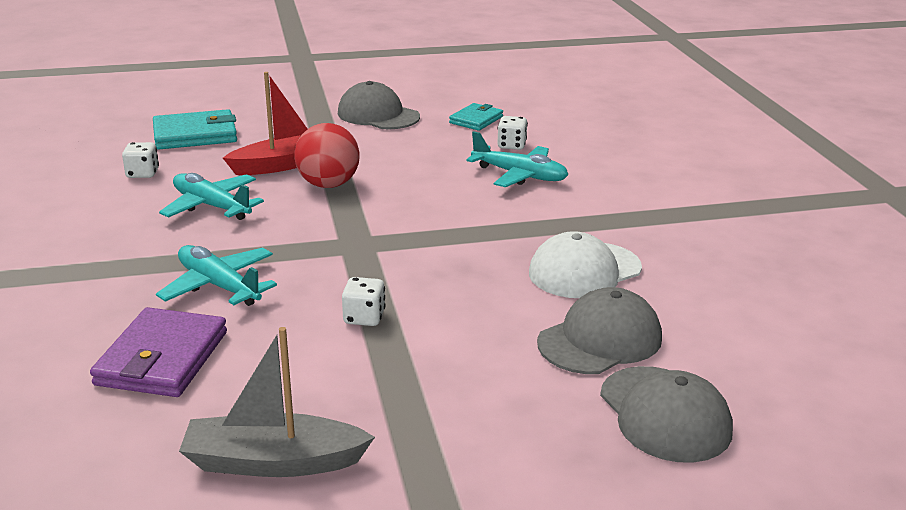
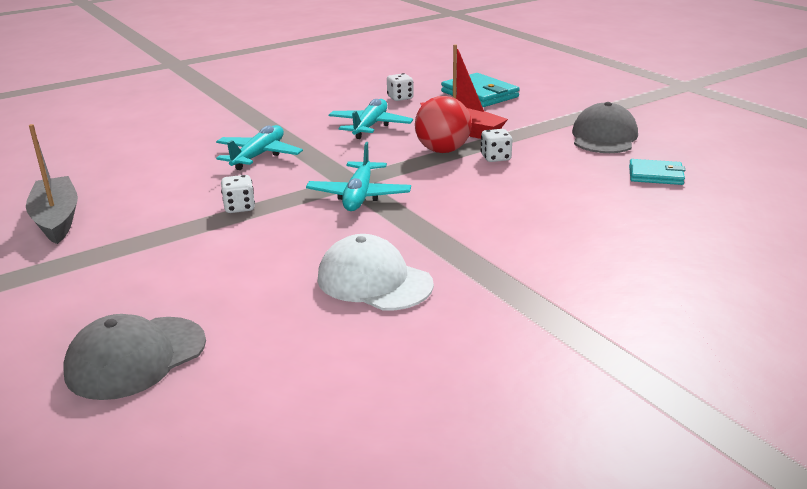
camera: 70 degrees right, 0 degrees up
(162, 358) = (163, 163): purple wallet -> none
(511, 145) = (616, 202): white dice -> white dice (495, 158)
(519, 175) = (549, 217): turquoise plane -> turquoise plane (359, 196)
(600, 340) = (249, 308): grey cap -> none

